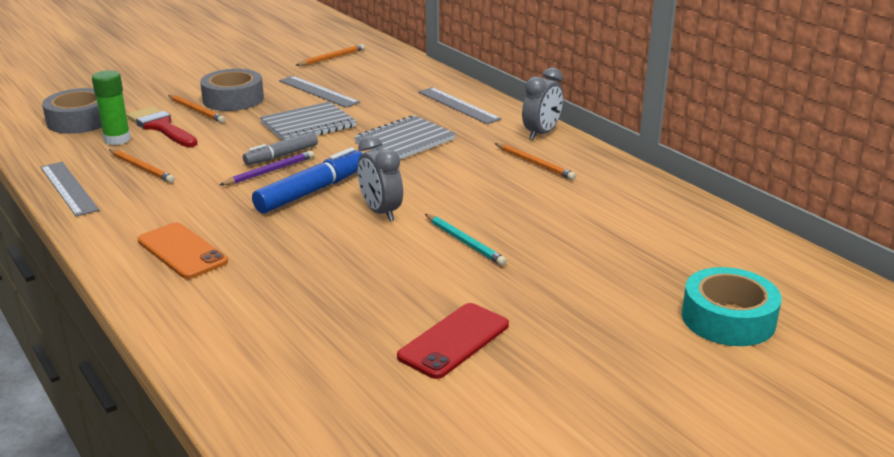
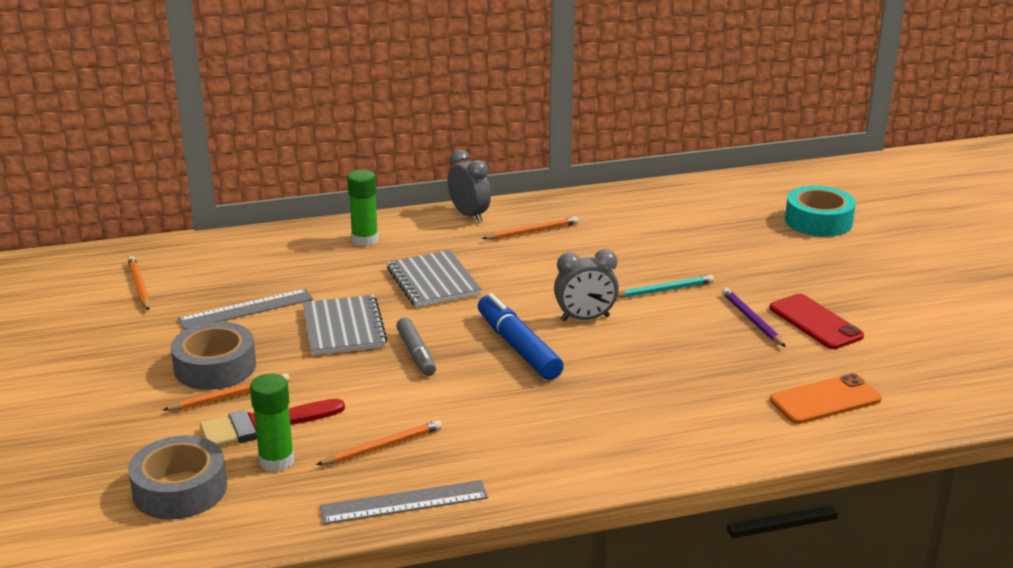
camera: 70 degrees left, 0 degrees up
(182, 251) = (608, 433): orange phone -> orange phone (825, 400)
(269, 171) = (452, 365): purple pencil -> purple pencil (752, 320)
(458, 105) = (365, 239): grey ruler -> green glue stick

